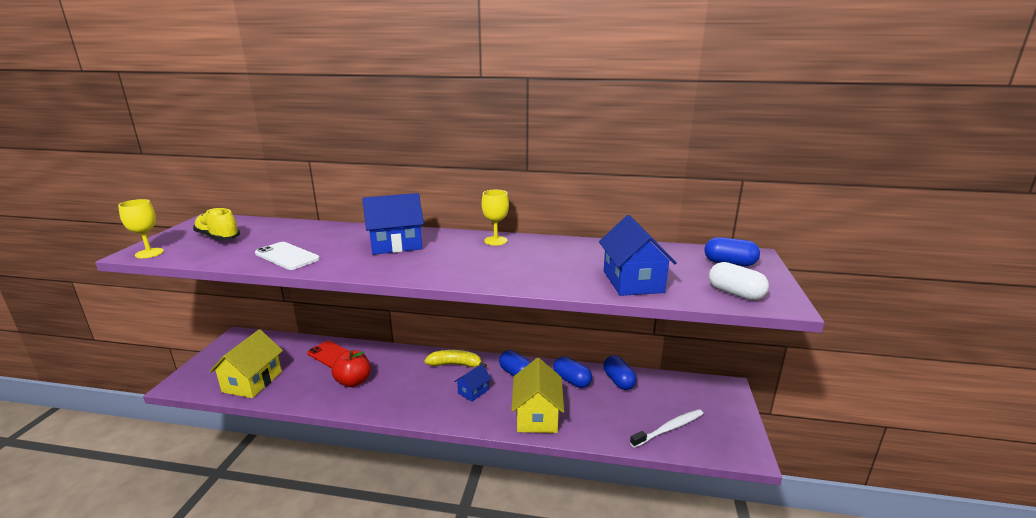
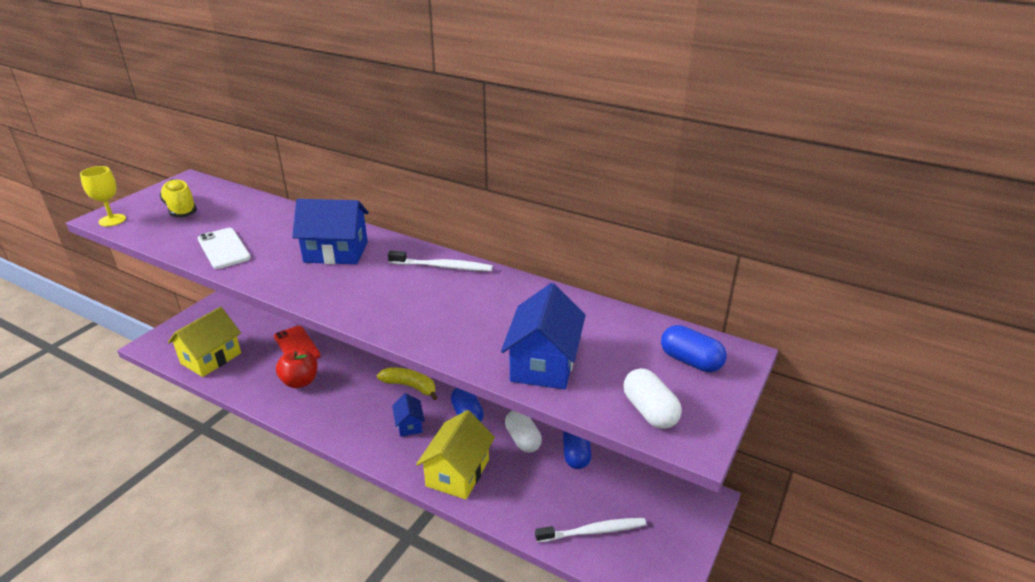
camera: 20 degrees right, 10 degrees up
(473, 391) = (409, 425): blue house -> blue house turned 75 degrees counterclockwise
(495, 241) = (443, 267): yellow goblet -> white toothbrush
(572, 380) = (523, 439): blue capsule -> white capsule

